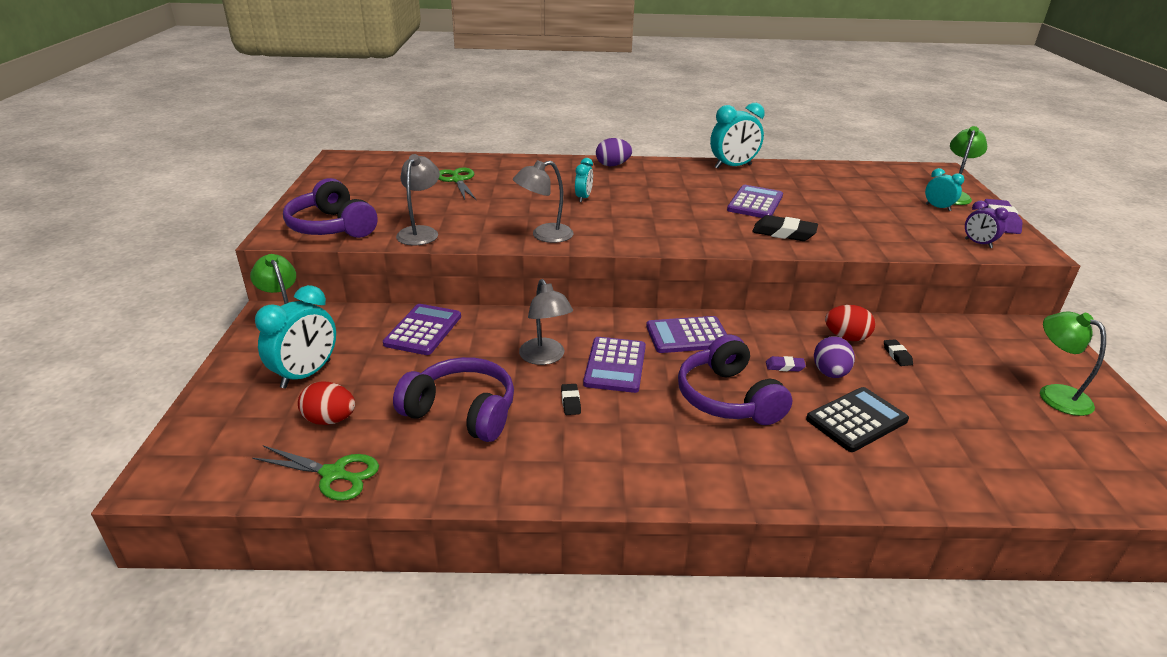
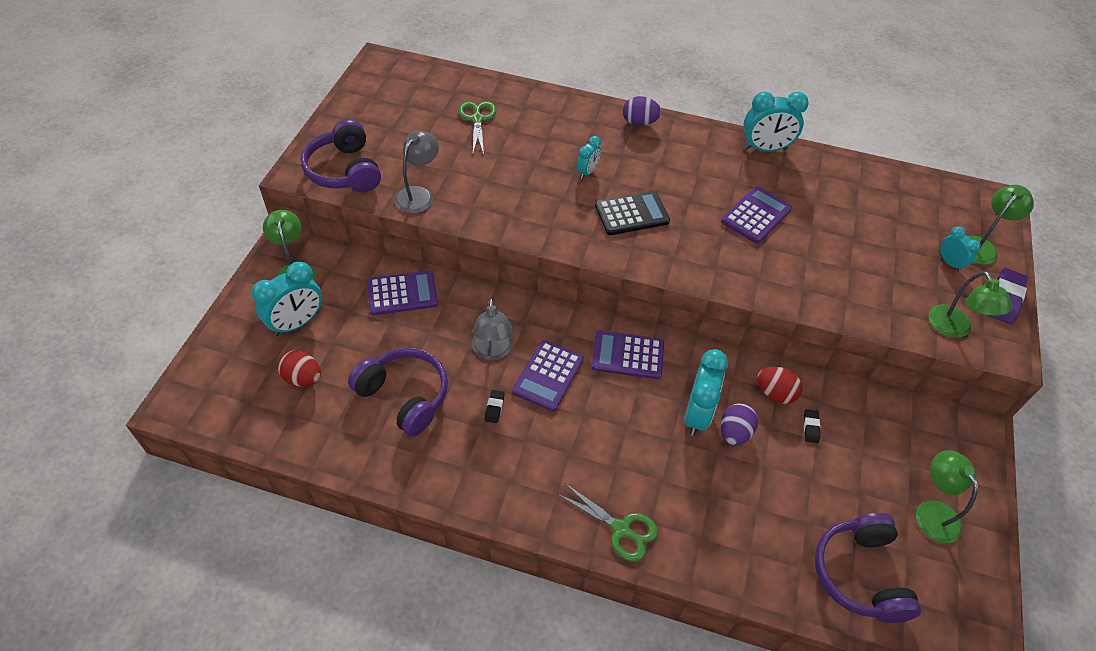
camera: 15 degrees right, 20 degrees up
(333, 474) = (292, 434): green scissors -> green scissors (621, 529)
(423, 330) = (402, 293): purple calculator -> purple calculator turned 45 degrees clockwise
(544, 235) = (527, 223): grey lamp -> none
(727, 398) = (627, 438): purple headphones -> purple headphones (859, 574)
(784, 233) = (759, 269): black eraser -> none
(784, 366) = (697, 414): purple eraser -> turquoise clock
(856, 420) = (727, 491): black calculator -> black calculator (631, 214)
(978, 243) = (954, 329): purple clock -> green lamp

